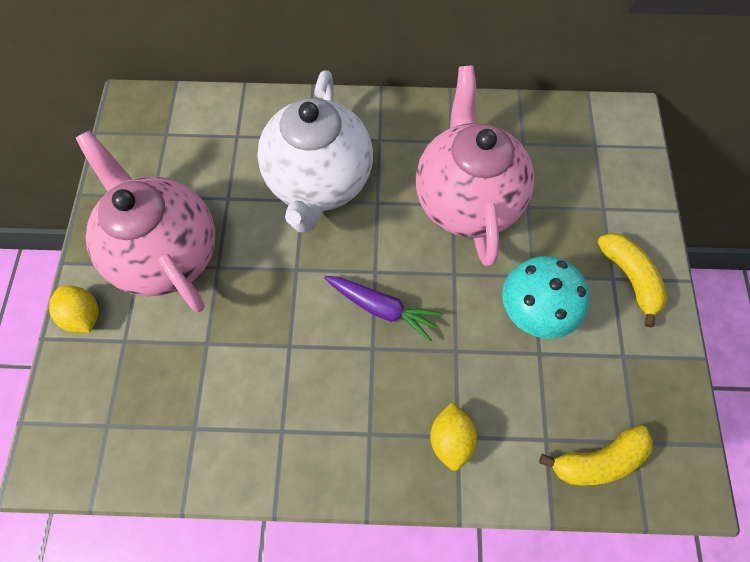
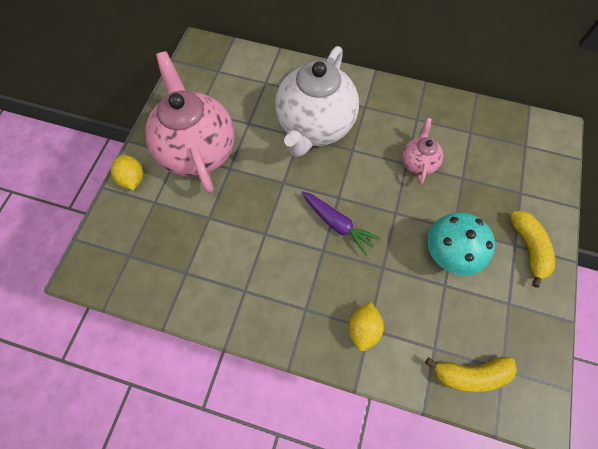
camera: 15 degrees right, 0 degrees up
(466, 200) = (418, 163): pink teapot -> pink teapot, size x0.47

